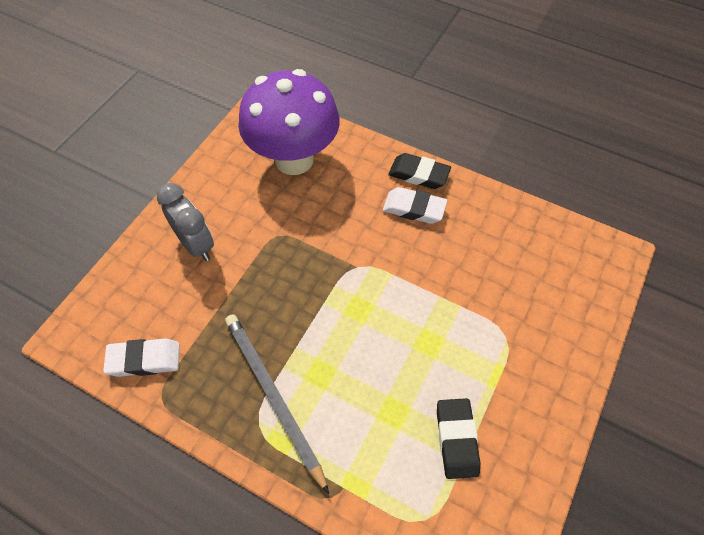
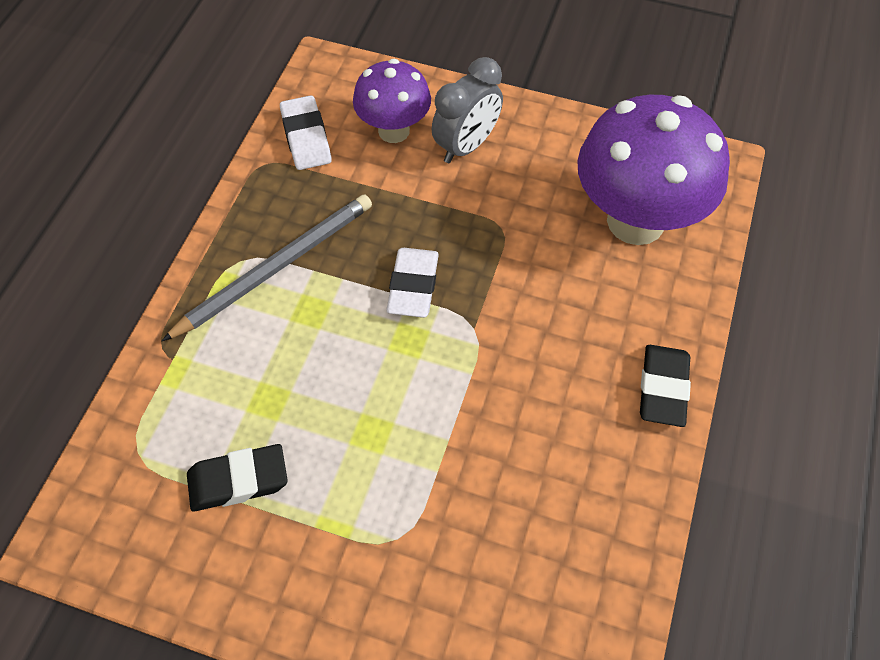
camera: 80 degrees right, 0 degrees up
(162, 292) = (394, 131): none -> purple mushroom
(414, 208) = (594, 389): white eraser -> white eraser (413, 286)

